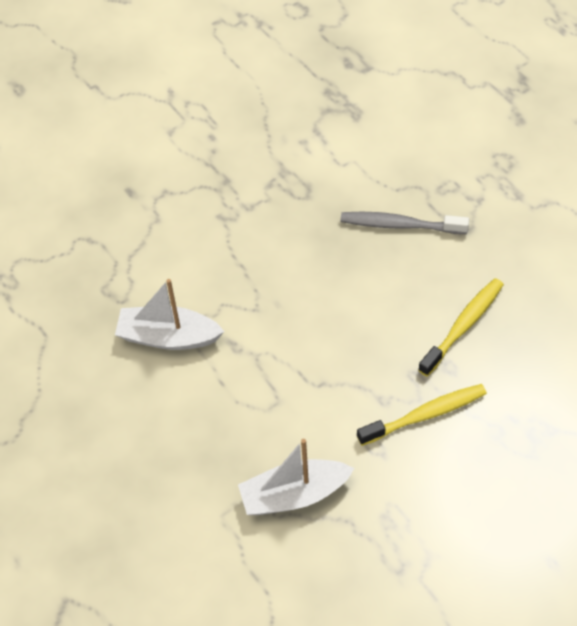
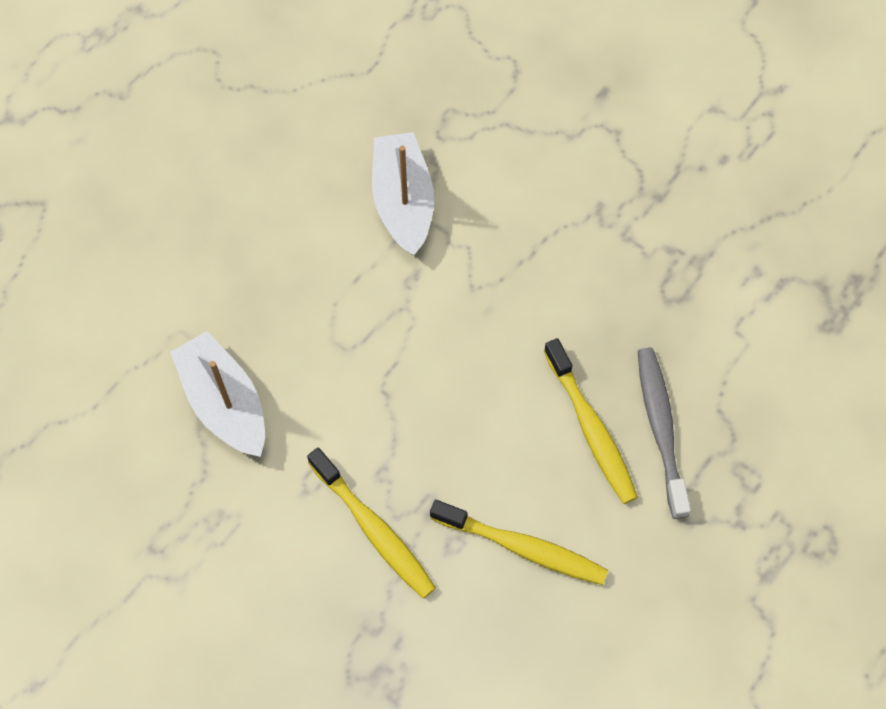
camera: 70 degrees right, 10 degrees up
(388, 264) = (591, 429): none -> yellow toothbrush

